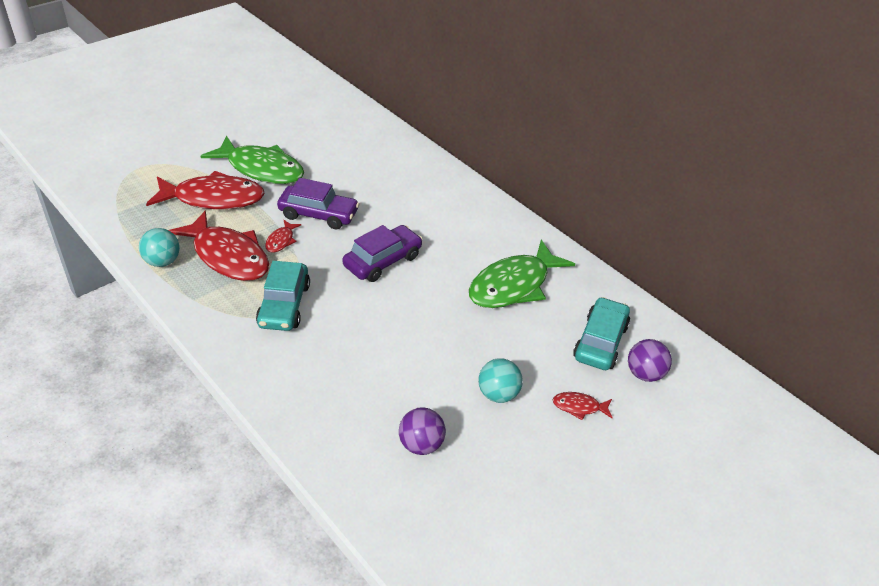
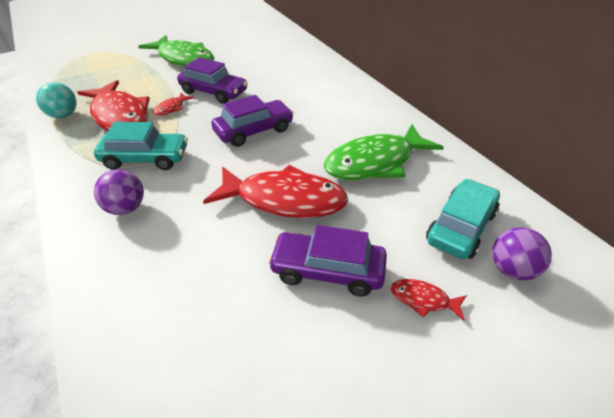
camera: 15 degrees right, 0 degrees up
(213, 198) = (134, 75): red fish -> red fish (284, 200)
(284, 305) = (145, 158): turquoise car -> turquoise car turned 105 degrees counterclockwise
(421, 445) = (216, 319): purple ball -> purple ball (126, 208)
(498, 394) = (327, 271): turquoise ball -> purple car

